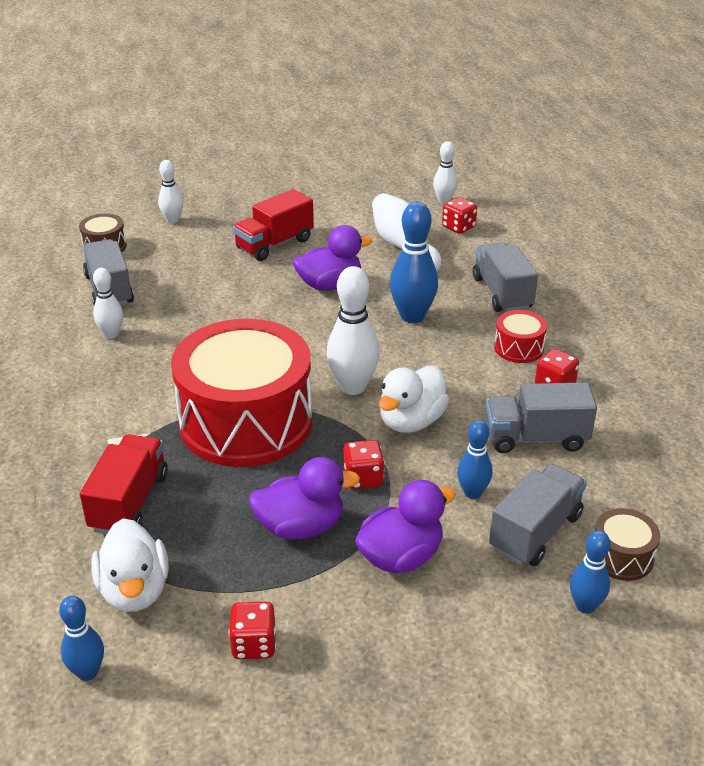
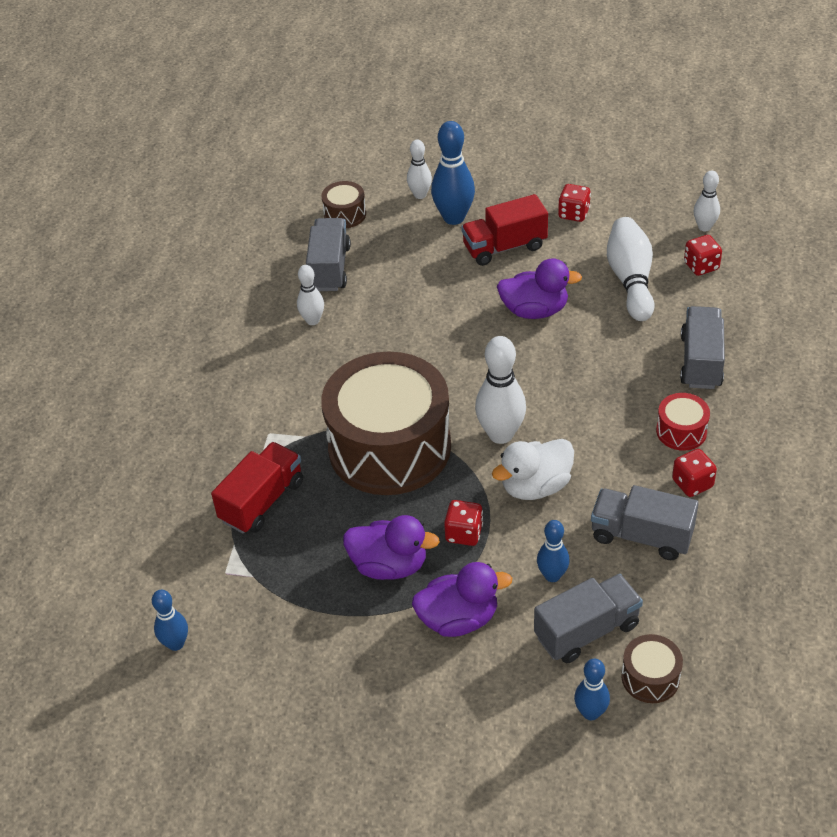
camera: 25 degrees right, 10 degrees up
(134, 590) = (235, 584): white duck -> none
(246, 422) = (389, 447): red drum -> brown drum
(254, 644) = (306, 660): red dice -> red dice (573, 214)
(412, 316) = (596, 368): blue bowling pin -> blue bowling pin (454, 218)

